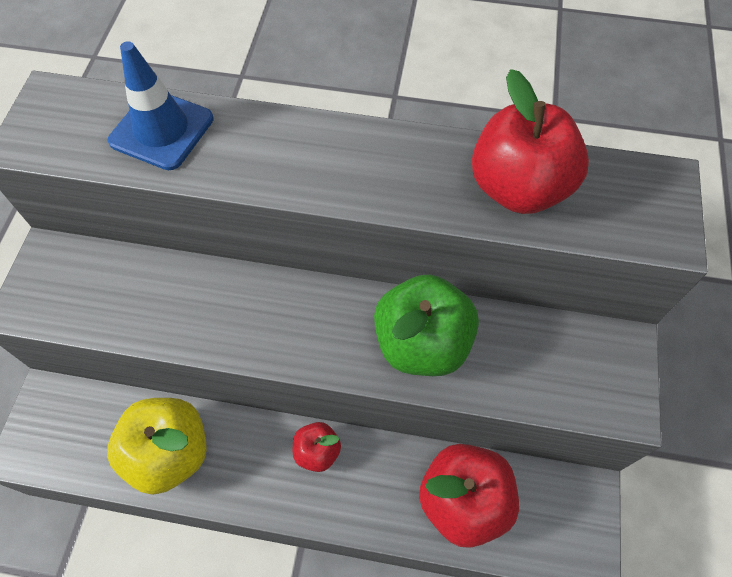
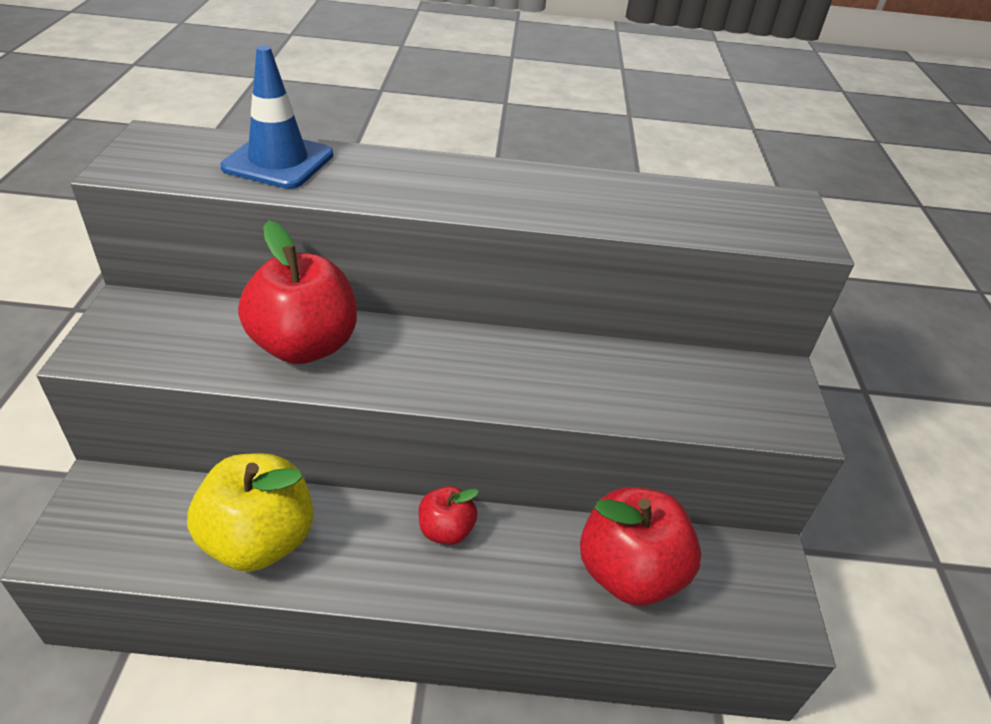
camera: 10 degrees left, 20 degrees down
(422, 343) = (567, 376): green apple -> none
(518, 188) = (654, 205): red apple -> red apple (305, 345)

